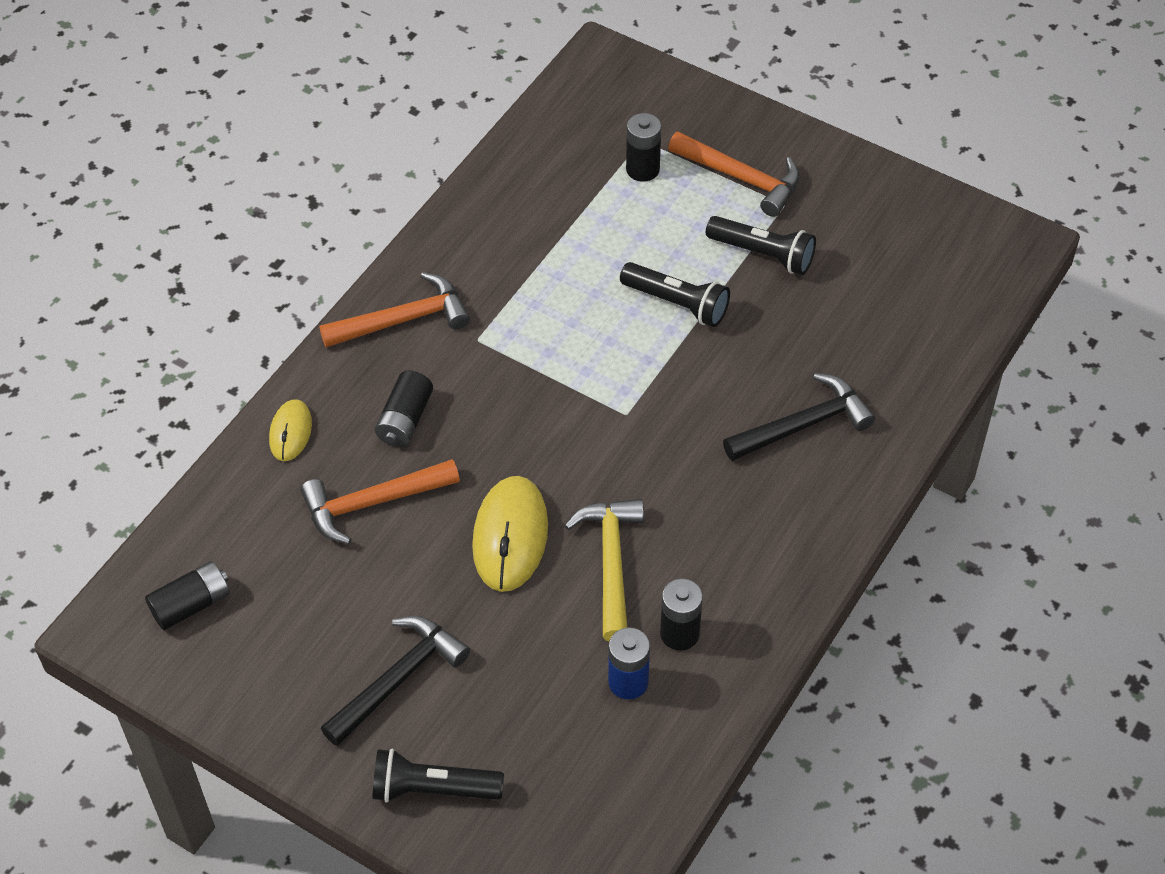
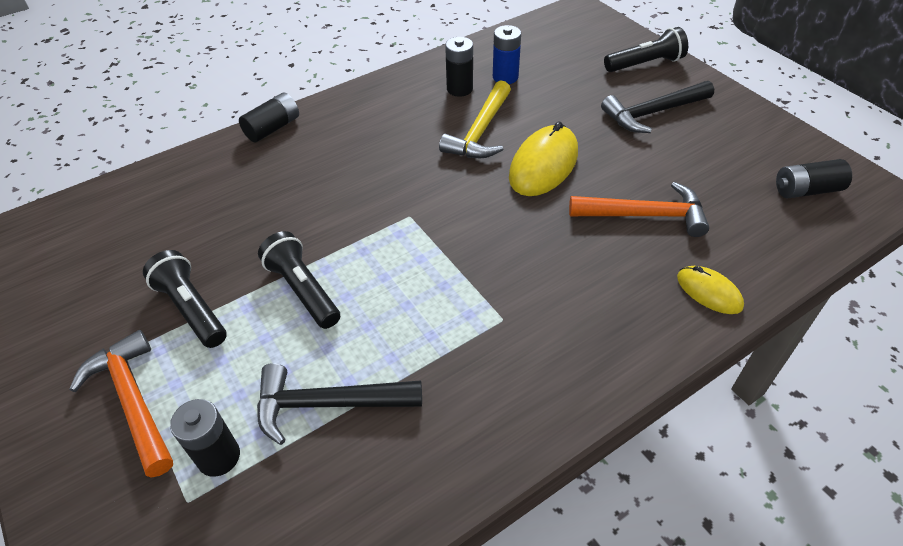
camera: 155 degrees left, 5 degrees down
(290, 432) = (709, 292): yellow mouse -> yellow mouse turned 75 degrees counterclockwise
(403, 320) = (569, 366): orange hammer -> none
(405, 420) = (598, 269): black battery -> black battery (273, 128)
(433, 789) = (645, 64): black flashlight -> black flashlight turned 45 degrees counterclockwise
(803, 425) = (287, 169): black hammer -> black hammer (328, 404)

